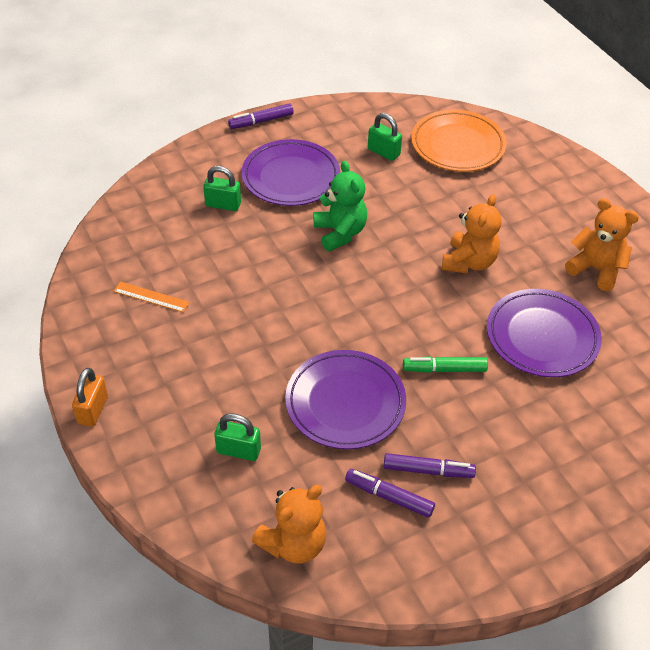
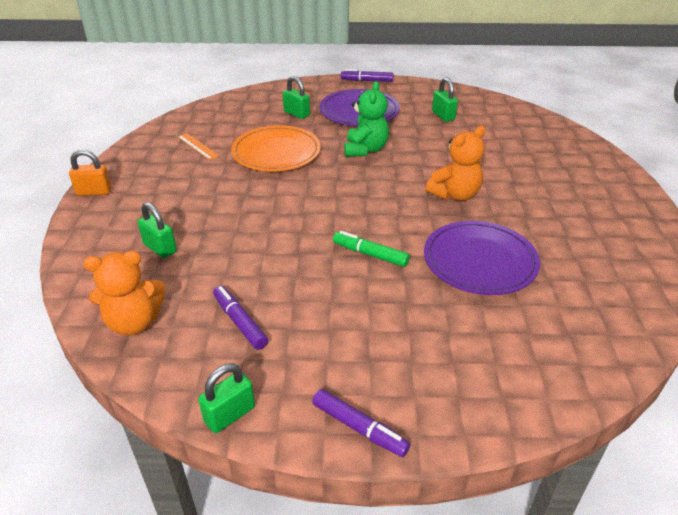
camera: 30 degrees right, 10 degrees down
(93, 410) = (94, 192): orange padlock -> orange padlock turned 45 degrees clockwise
(345, 403) = (268, 248): purple plate -> none
(427, 470) = (290, 317): purple marker -> purple marker (359, 428)
(456, 587) = (230, 414): none -> green padlock
(457, 145) = (508, 126): orange plate -> orange plate (276, 153)
(596, 269) = (572, 232): orange teddy bear -> none

